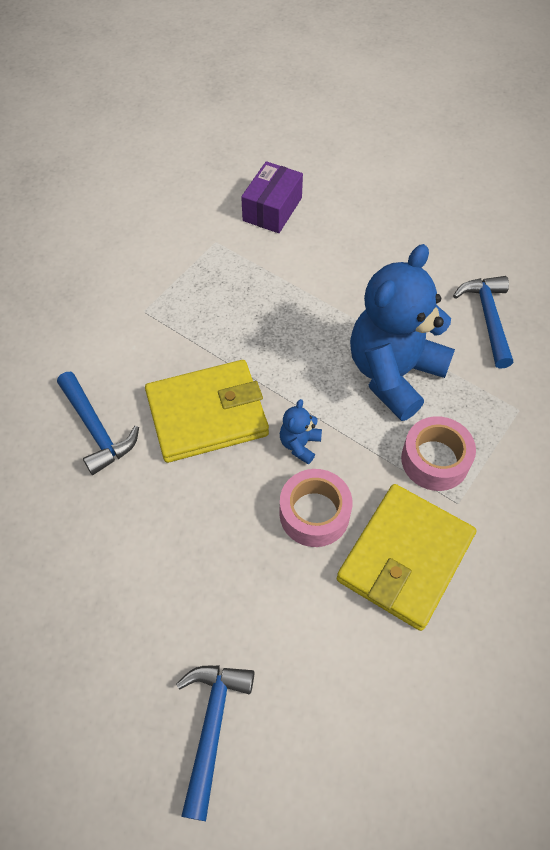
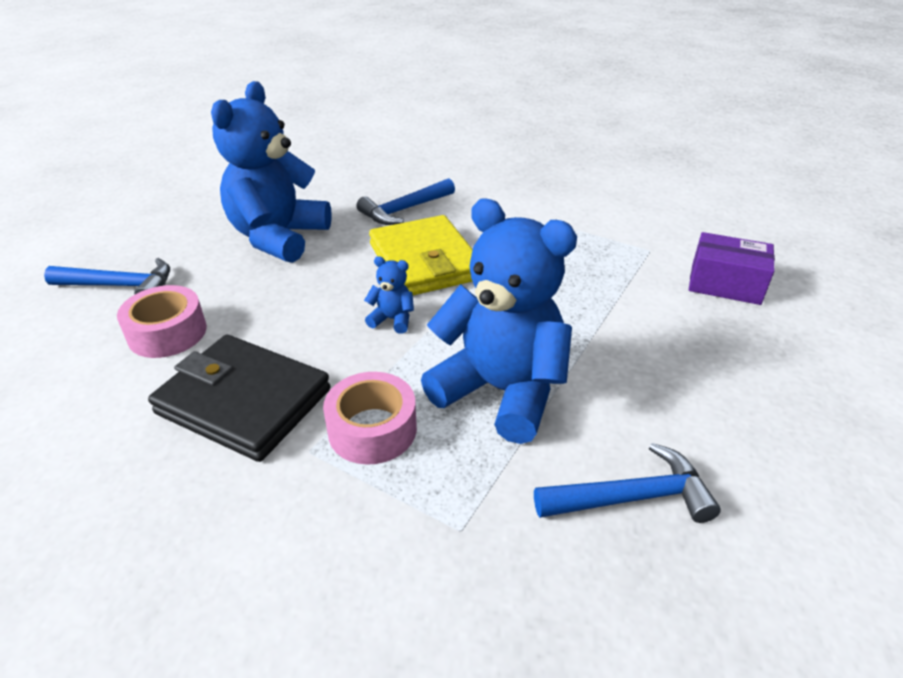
camera: 85 degrees right, 20 degrees down
(132, 560) = (278, 237): none -> blue teddy bear
(314, 513) = (309, 333): pink tape -> pink tape (167, 333)
(405, 558) = (244, 401): yellow wallet -> black wallet

